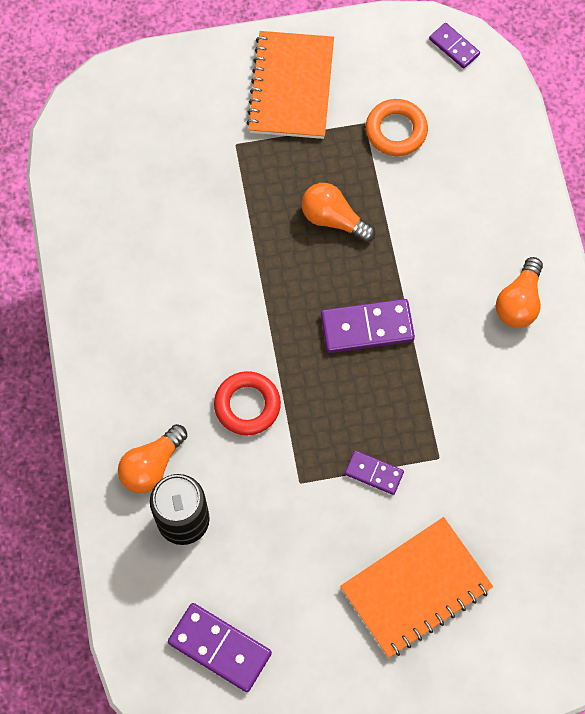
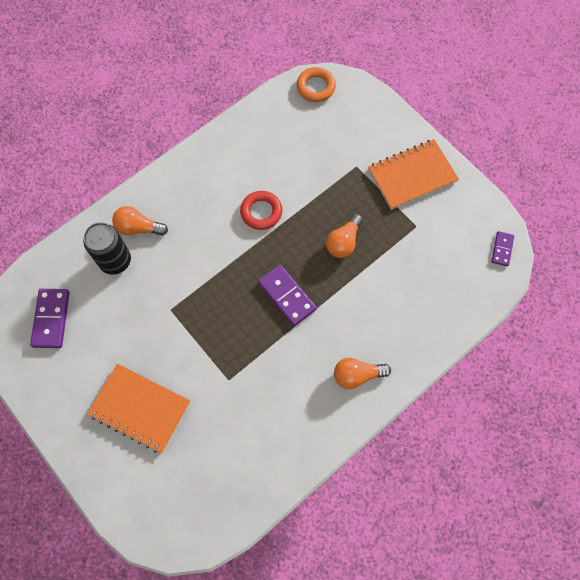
camera: 60 degrees right, 0 degrees up
(247, 405) = (201, 257): red ring -> red ring (261, 212)
(333, 219) = (343, 242): orange light bulb -> orange light bulb turned 150 degrees counterclockwise
(374, 473) = (198, 347): purple domino -> none
(396, 130) = (423, 246): orange ring -> orange ring (316, 87)

